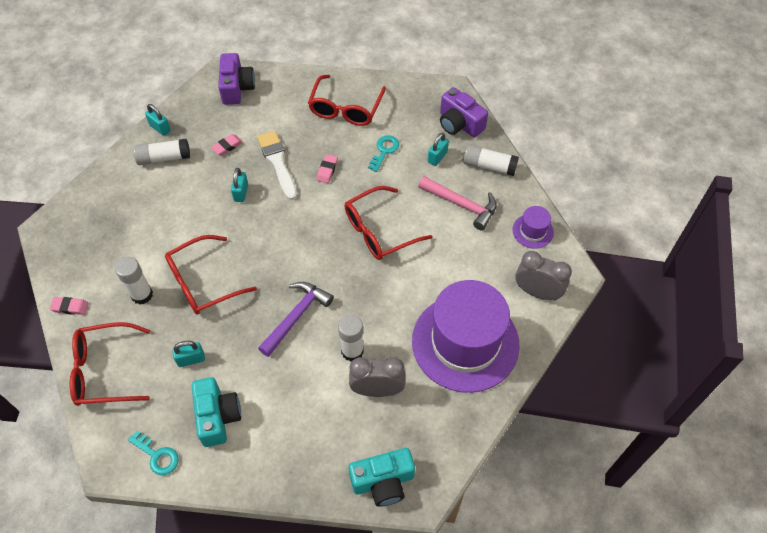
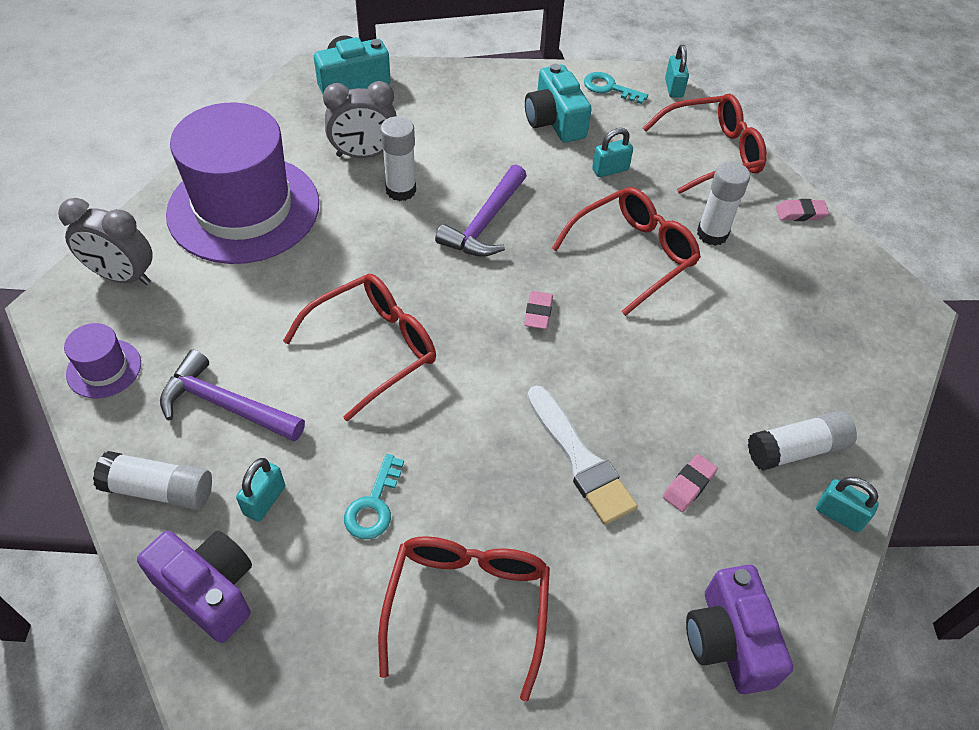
camera: 170 degrees right, 5 degrees down
(241, 193) = (627, 394): turquoise padlock -> turquoise padlock (673, 88)
(327, 170) = (482, 451): pink eraser -> pink eraser (538, 313)
(462, 205) = (225, 405): pink hammer -> purple hammer

